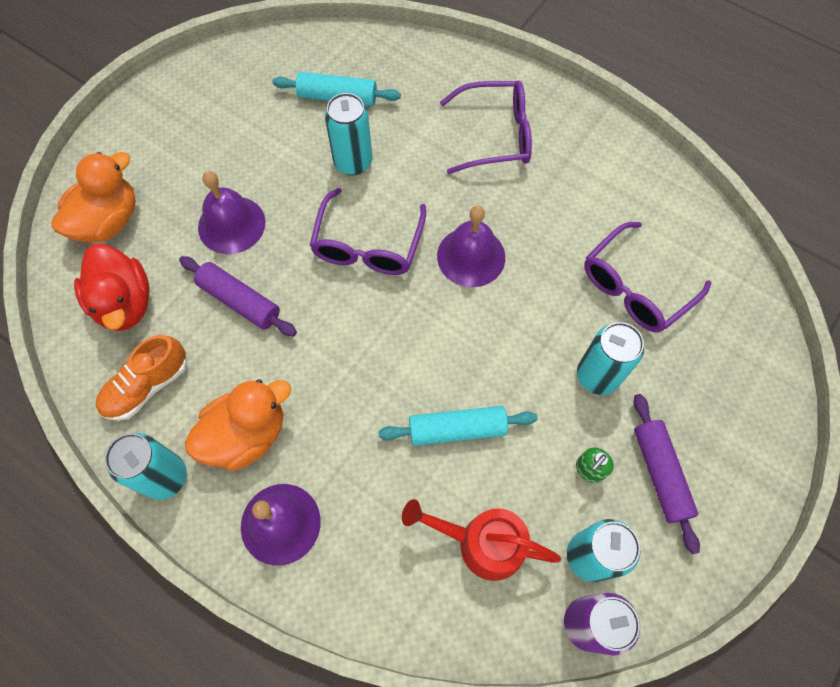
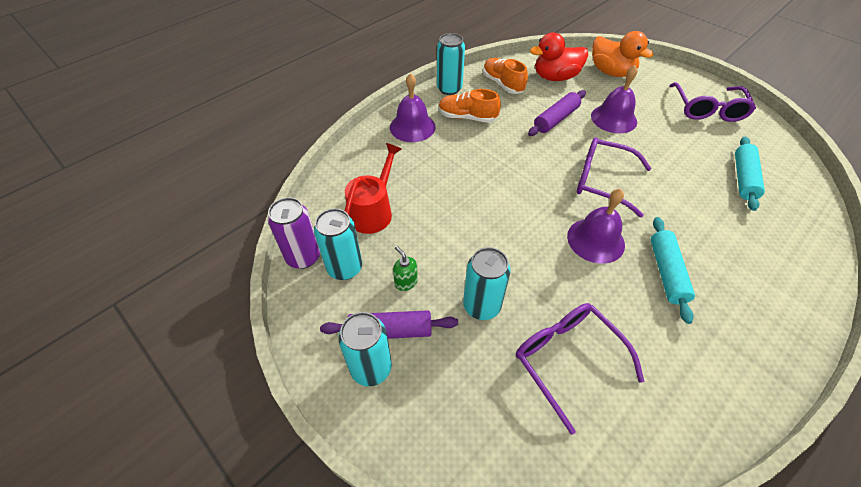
camera: 100 degrees right, 15 degrees down
(246, 435) = (467, 117): orange duck -> orange shoe
(353, 162) = (678, 181): turquoise can -> turquoise can (371, 368)
(457, 429) = (452, 210): turquoise rolling pin -> turquoise rolling pin (666, 272)
(495, 135) = (730, 279): purple glasses -> purple glasses (707, 109)

